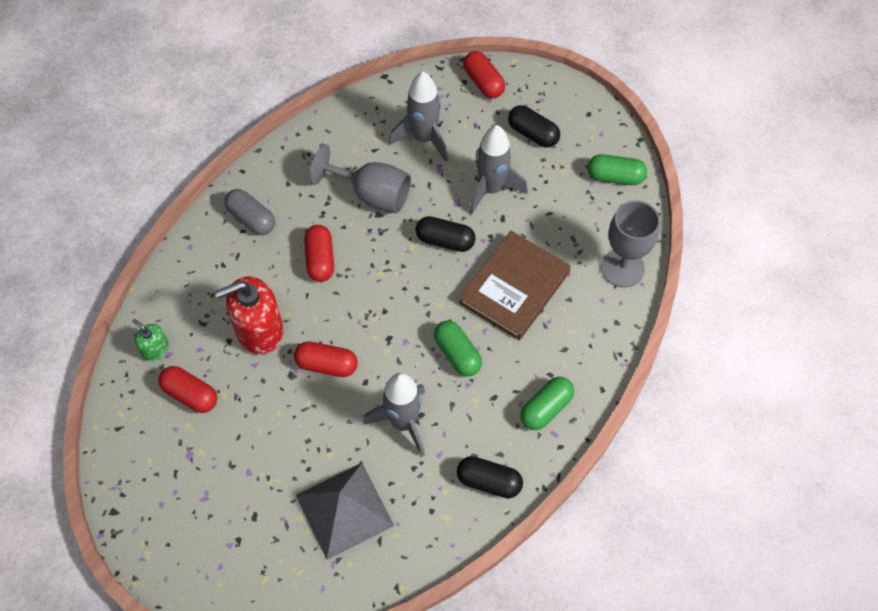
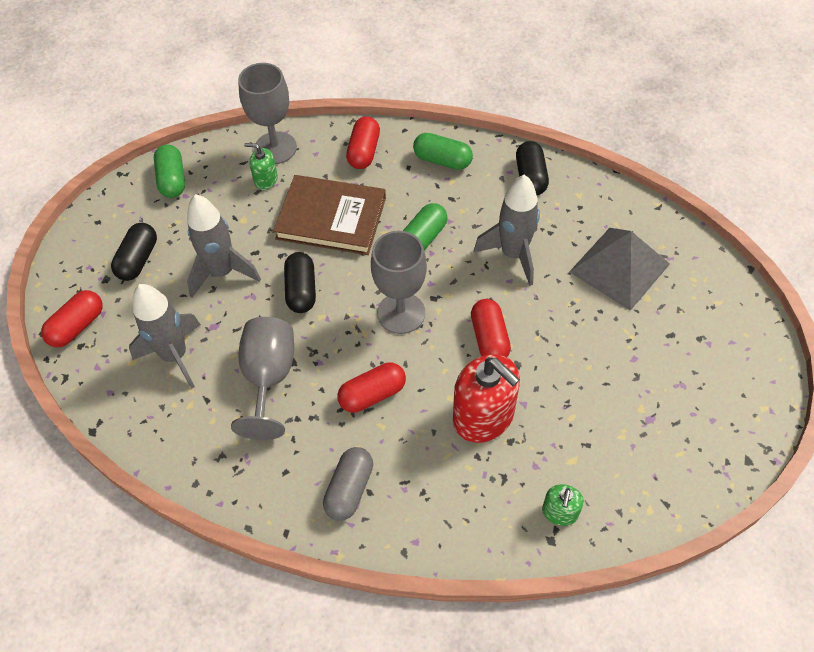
camera: 110 degrees left, 5 degrees down
(190, 395) = (589, 449): red capsule -> red capsule (364, 152)
(385, 307) = (401, 313): none -> grey goblet
(584, 249) = (266, 180): none -> green soap dispenser

